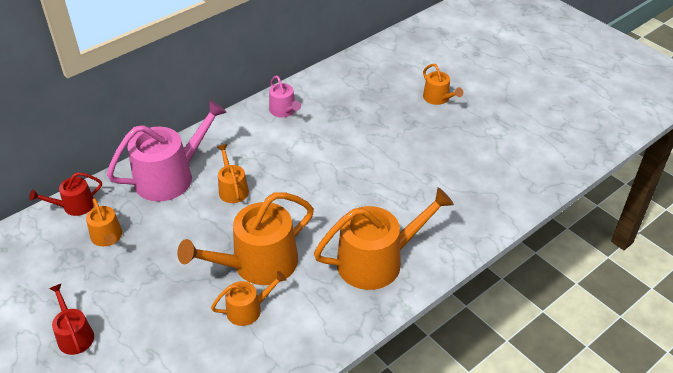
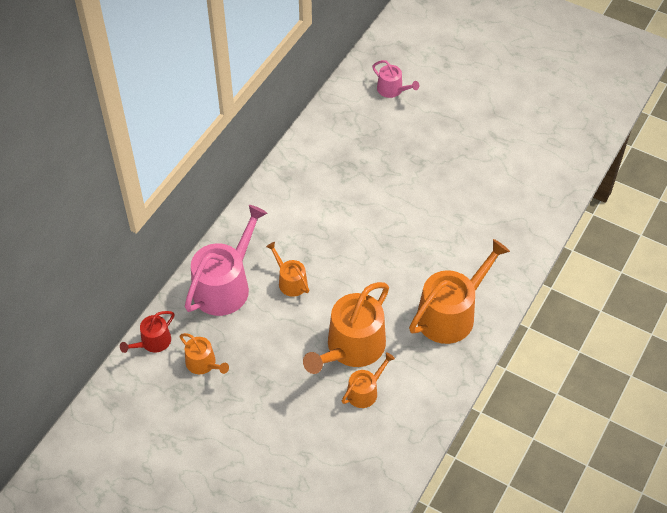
camera: 20 degrees left, 10 degrees up
(74, 335) = (230, 461): red watering can -> none
(284, 111) = (294, 182): pink watering can -> pink watering can (392, 90)
(438, 98) = (432, 128): orange watering can -> none

